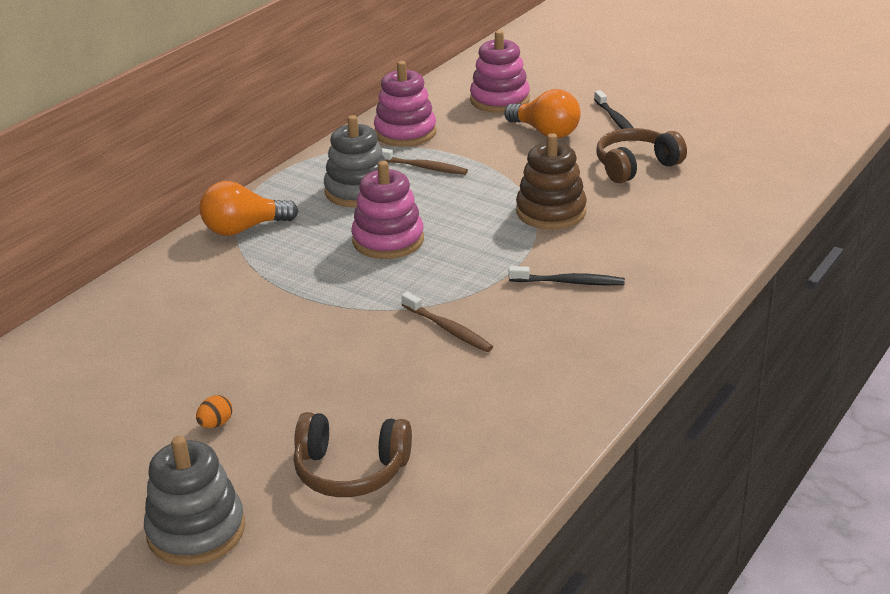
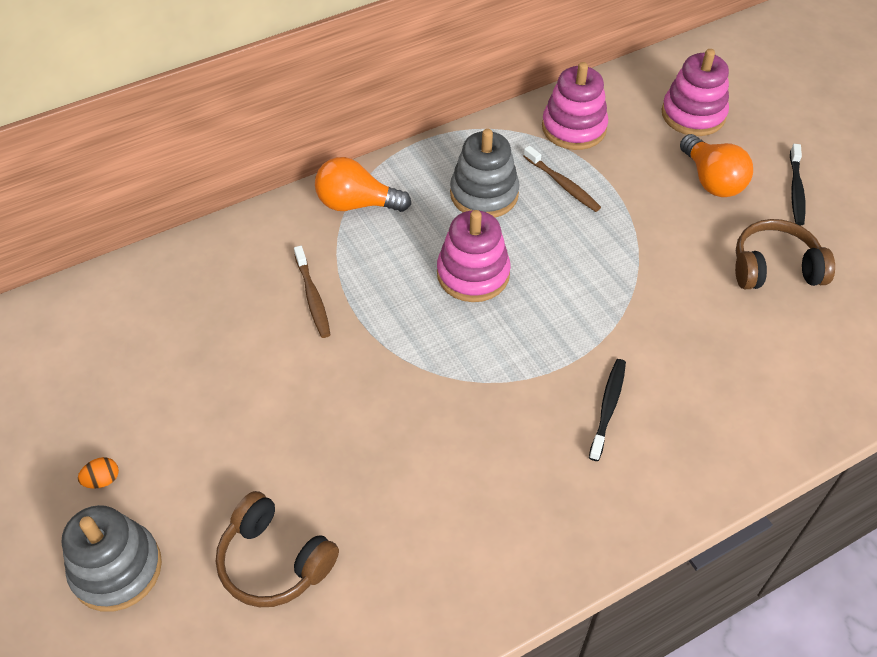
camera: 25 degrees right, 20 degrees up
(216, 424) = (200, 446): orange egg -> orange egg (102, 480)
(448, 329) = (459, 419): brown toothbrush -> brown toothbrush (313, 297)
(551, 212) = (649, 299): brown stacking toy -> none
(569, 282) = (608, 407): black toothbrush -> black toothbrush turned 105 degrees counterclockwise

